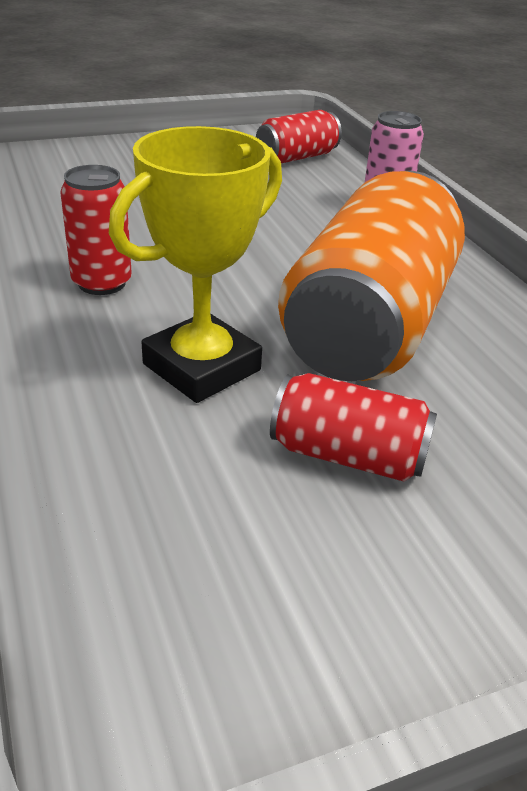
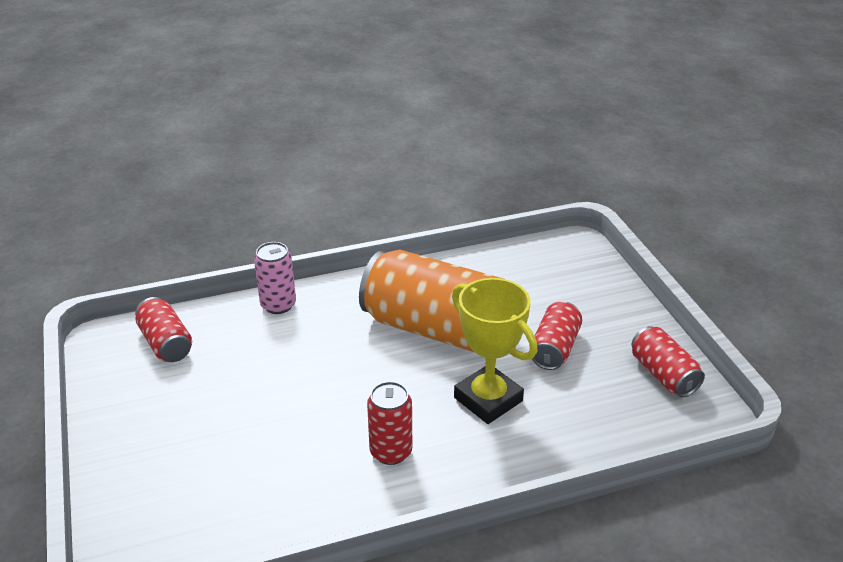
camera: 85 degrees left, 0 degrees up
(284, 639) = (663, 374): none -> red can

